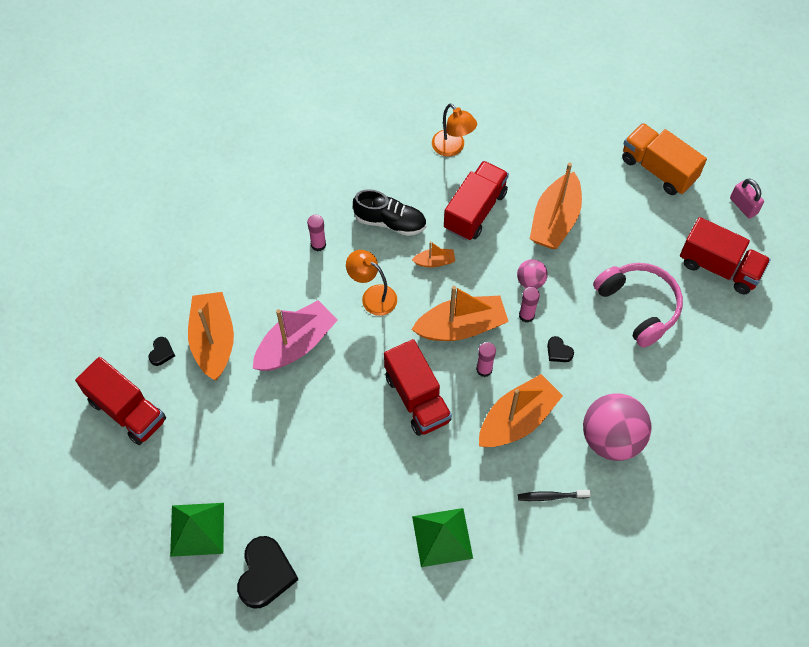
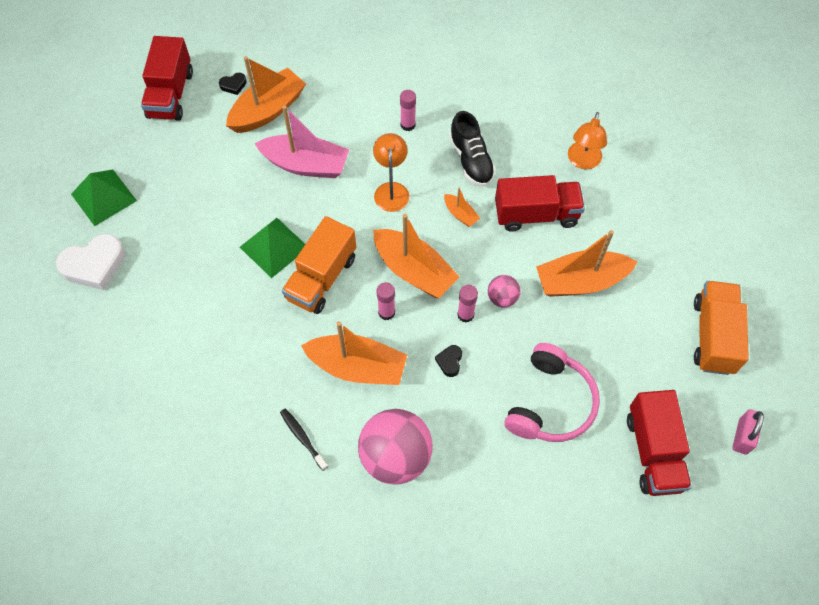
camera: 55 degrees right, 0 degrees up
(265, 574) = (94, 265): black heart -> white heart
(417, 398) = (321, 278): red truck -> orange truck
(442, 537) = (207, 372): green pyramid -> green pyramid (274, 247)

